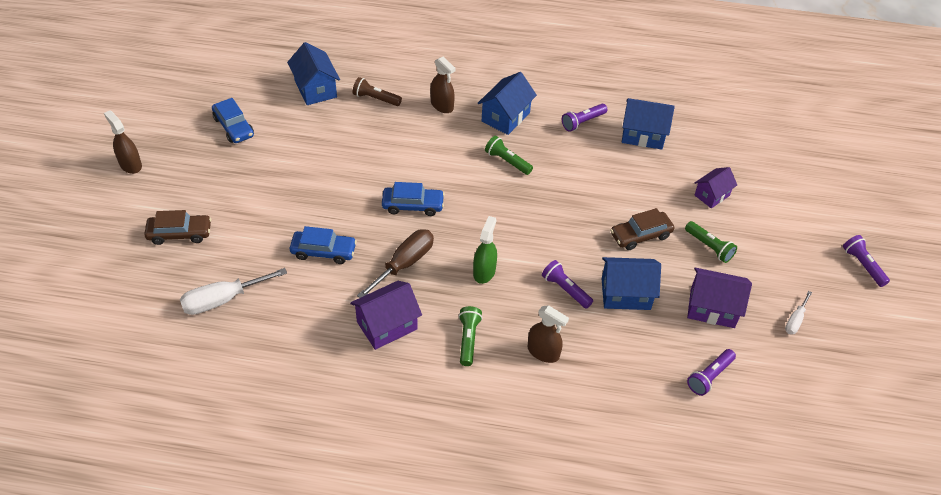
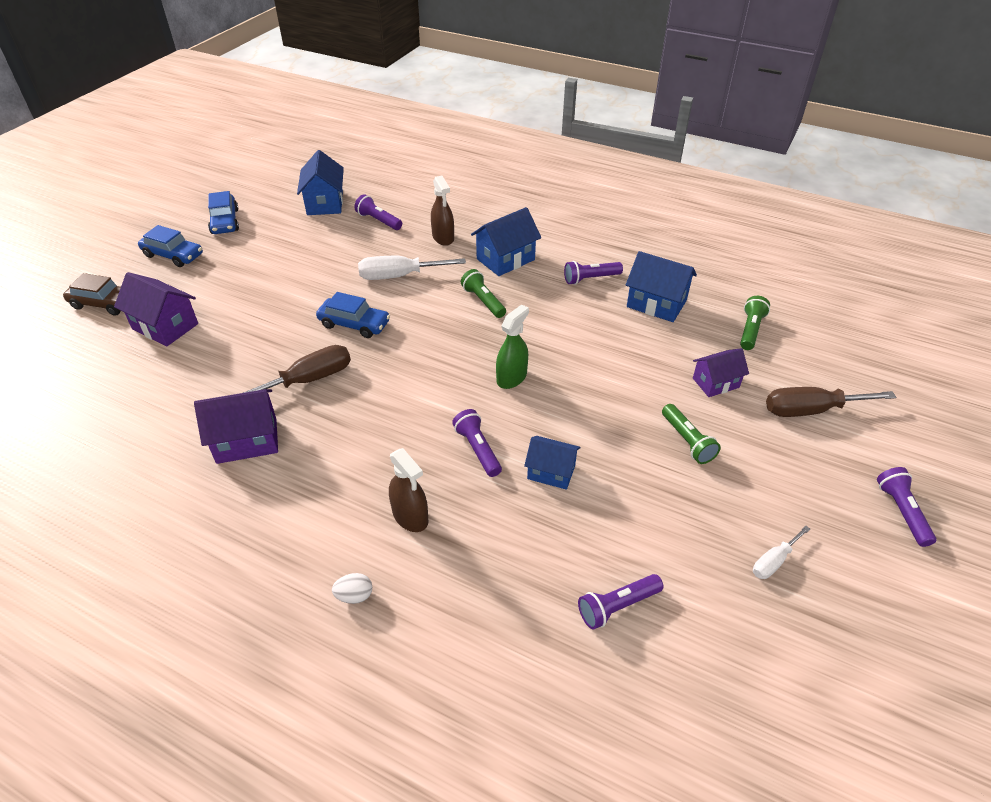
camera: 20 degrees right, 5 degrees down
(130, 165) = (107, 236): brown spray bottle -> none
(222, 300) = (97, 374): white screwdriver -> white screwdriver (399, 276)
(323, 251) = (231, 349): blue car -> blue car (173, 255)
(375, 99) = (378, 221): brown flashlight -> purple flashlight
(468, 339) = (329, 479): green flashlight -> green flashlight (750, 330)
(484, 272) = (392, 408): green spray bottle -> green spray bottle (511, 378)
(535, 417) = (354, 596): none -> white egg
(625, 294) = (551, 472): blue house -> blue house, size x0.66
(640, 235) = (603, 409): brown car -> none
(712, 308) = (659, 516): purple house -> purple house (165, 326)
(784, 202) = (810, 410): none -> brown screwdriver

